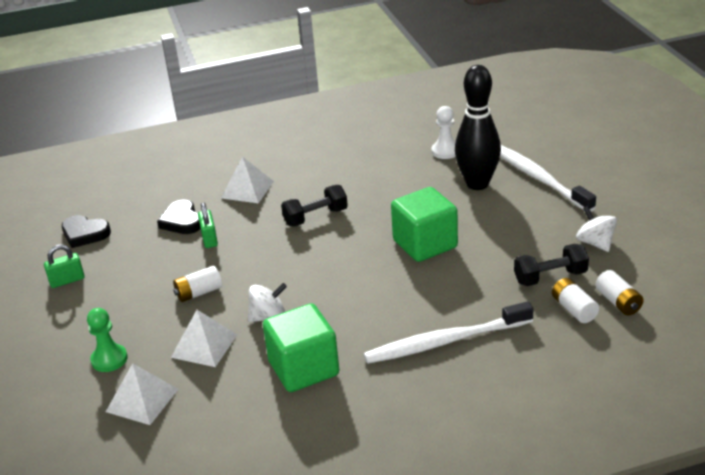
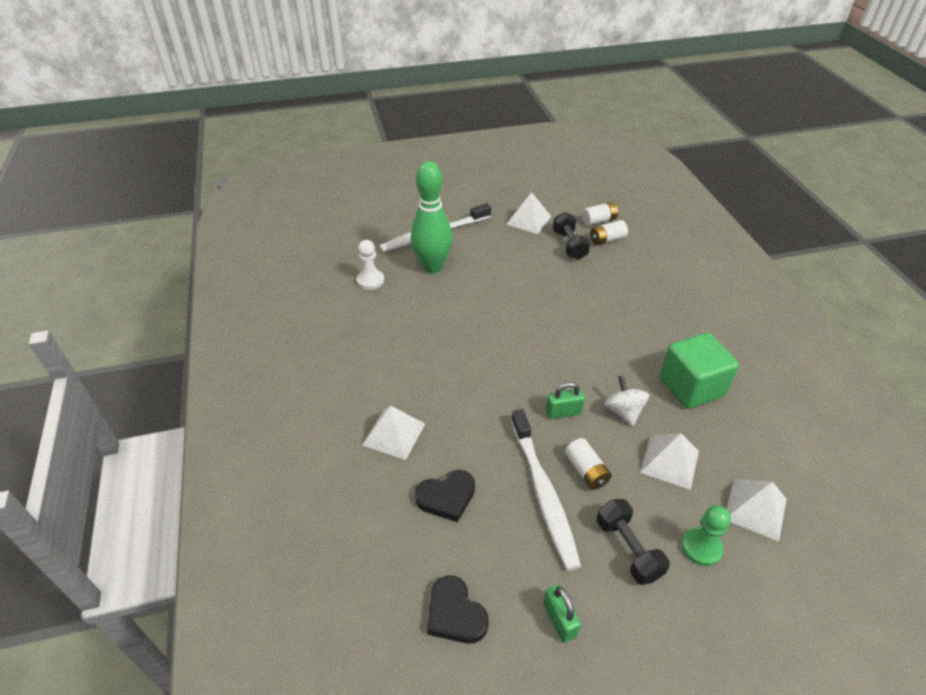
camera: 90 degrees left, 10 degrees up
(85, 234) = (455, 614): black heart -> black heart turned 120 degrees clockwise
(209, 239) = (488, 466): green padlock -> green padlock (563, 412)
(315, 217) = (463, 375): black dumbbell -> black dumbbell (628, 549)
(425, 244) = (519, 304): green cube -> none
(445, 341) = (648, 303): white toothbrush -> white toothbrush (543, 493)
(477, 184) = (432, 267): black bowling pin -> green bowling pin
(595, 243) = (529, 220): white spinning top -> white pyramid

